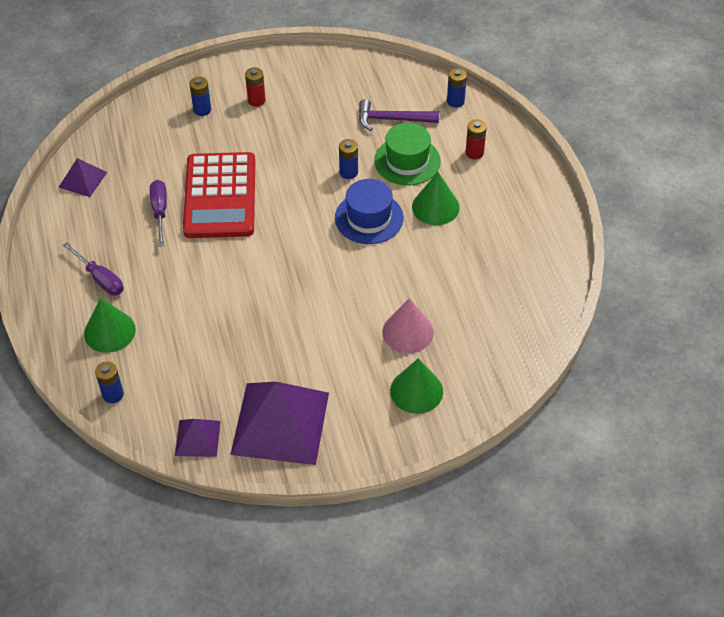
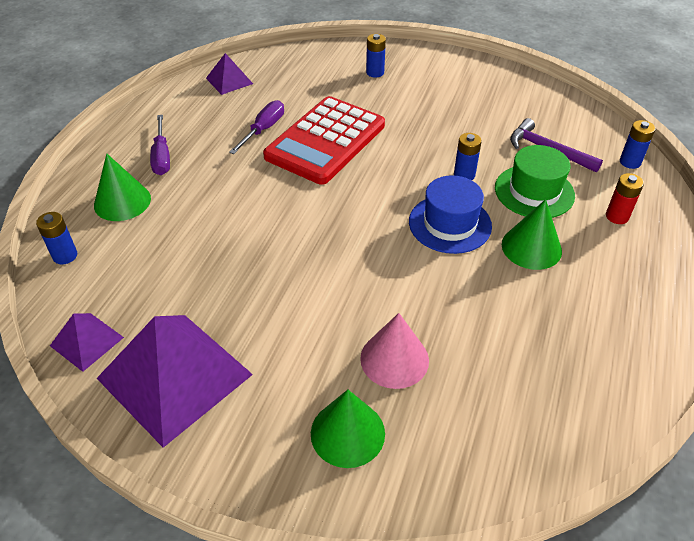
camera: 35 degrees right, 5 degrees down
(256, 100) = (428, 84): red battery -> none

